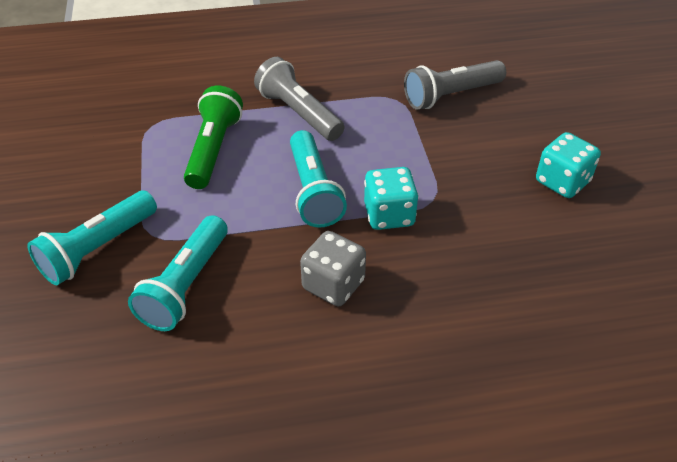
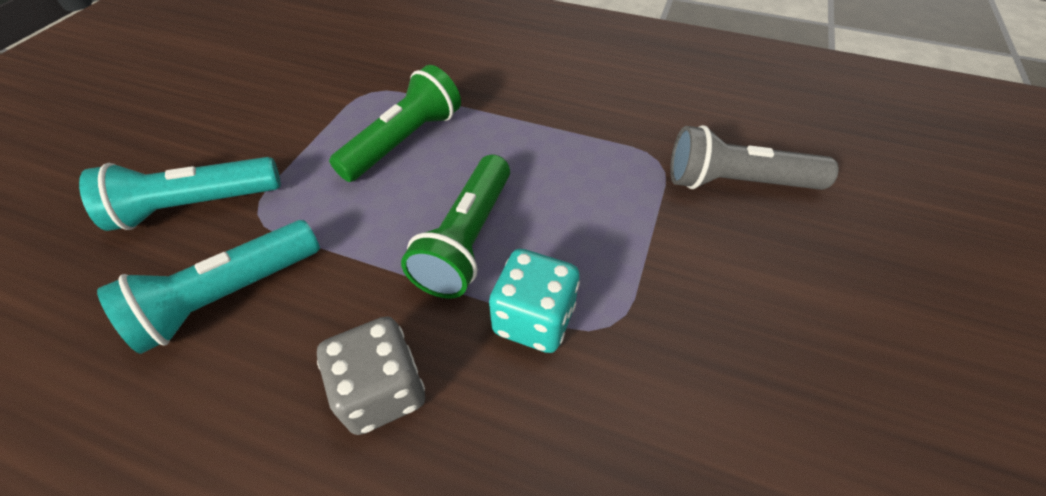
camera: 30 degrees right, 5 degrees up
(299, 113) = (528, 135): grey flashlight -> none
(313, 191) = (467, 239): turquoise flashlight -> green flashlight
(562, 182) = (838, 393): turquoise dice -> none

